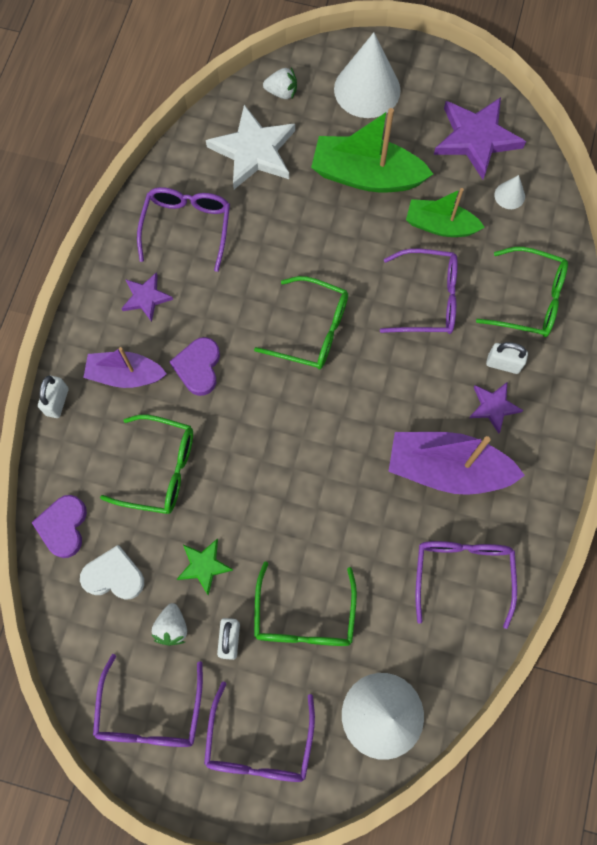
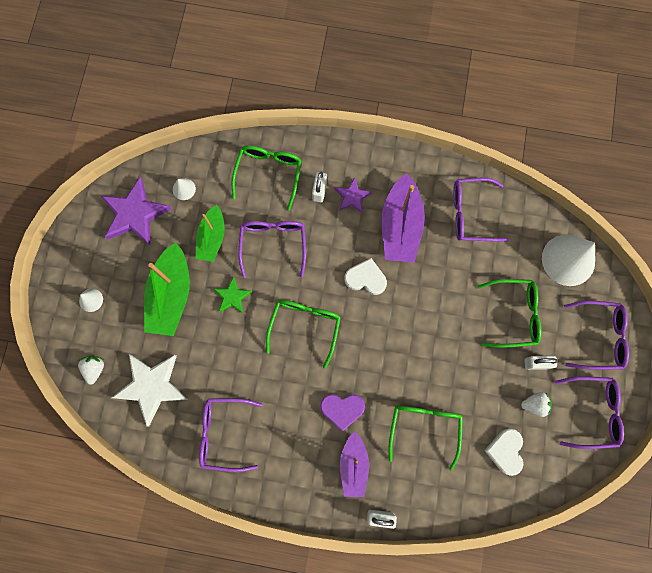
camera: 95 degrees left, 5 degrees up
(63, 526) = (475, 495): purple heart -> none
(146, 298) = (288, 458): purple star -> none
(204, 566) = (489, 387): green star -> green star (232, 297)
(367, 89) = (91, 300): white cone -> white cone, size x0.44
(373, 414) = (366, 278): none -> white heart

